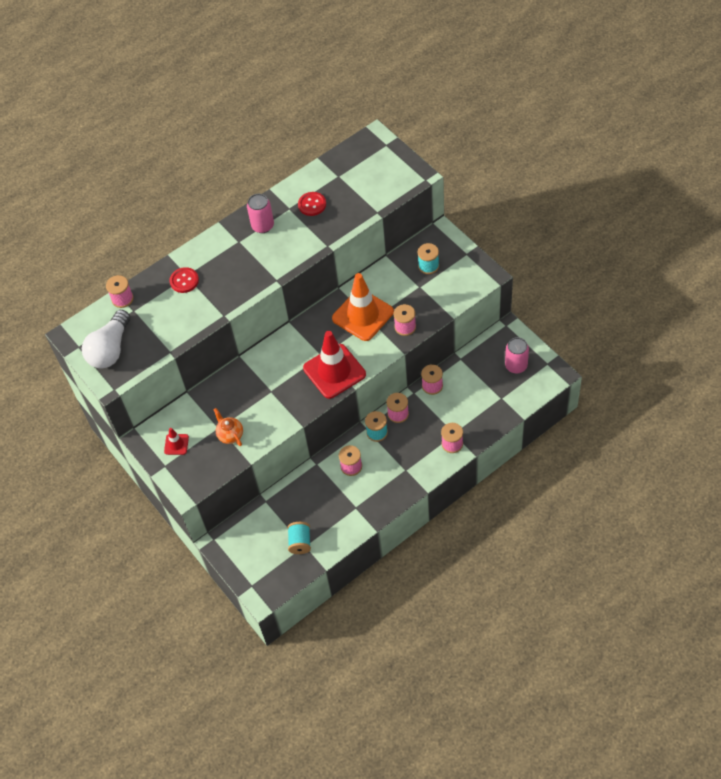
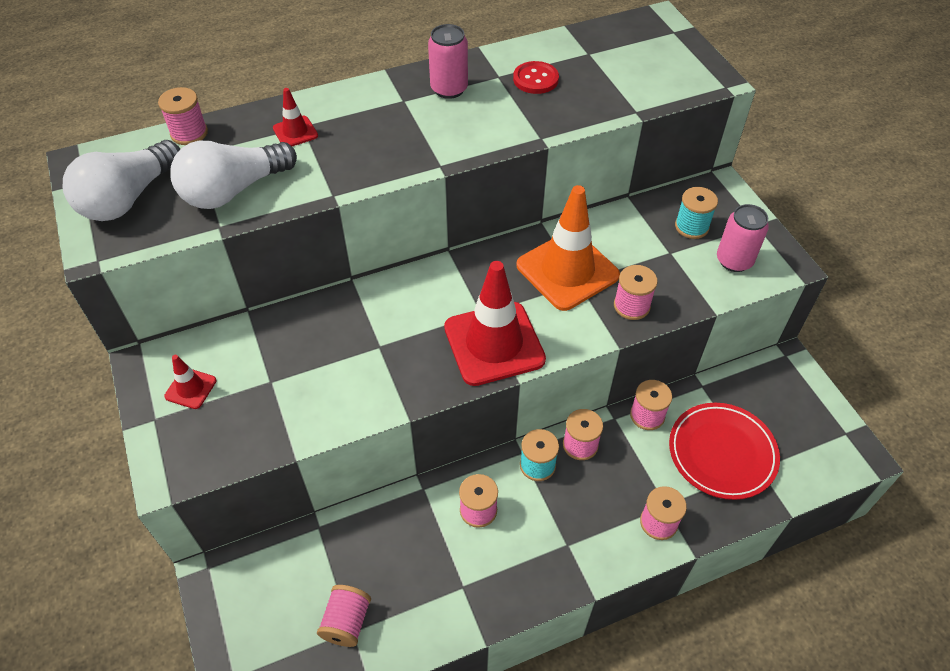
camera: 10 degrees right, 5 degrees down
(167, 328) = (233, 190): none -> white light bulb
(184, 281) = (295, 132): red button -> red traffic cone
(230, 435) = (284, 399): orange teapot -> none
(300, 542) = (346, 622): turquoise spool -> pink spool
(479, 395) = (722, 453): none -> red plate
(516, 366) = (792, 422): pink can -> pink can (734, 260)

